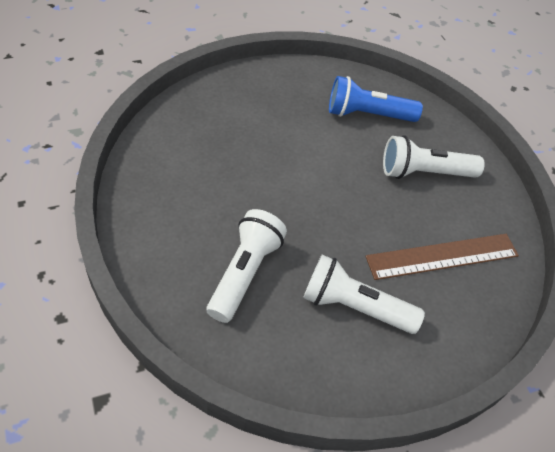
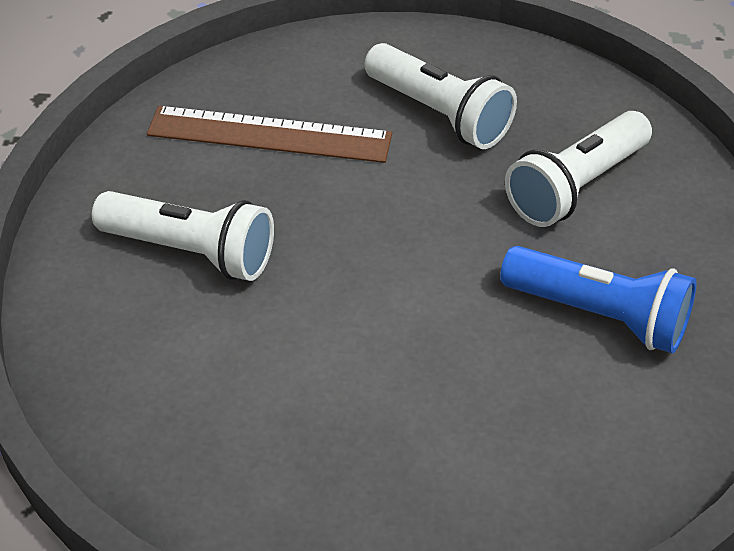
camera: 150 degrees left, 5 degrees down
(367, 115) = (207, 390): blue flashlight -> blue flashlight (599, 315)

